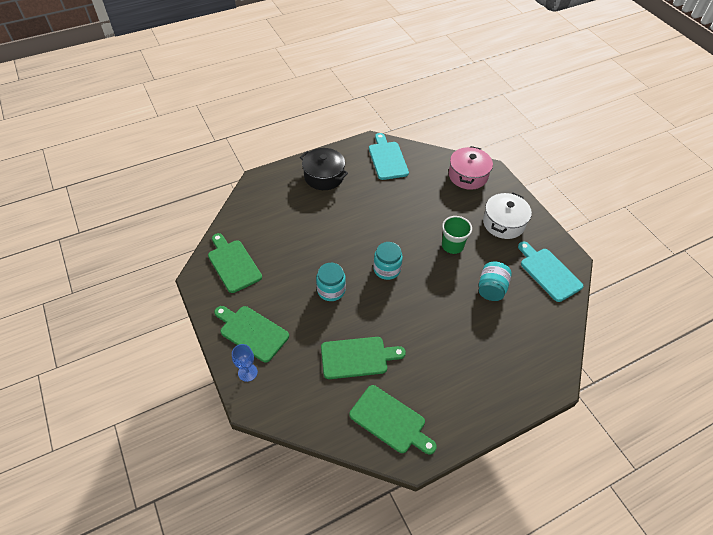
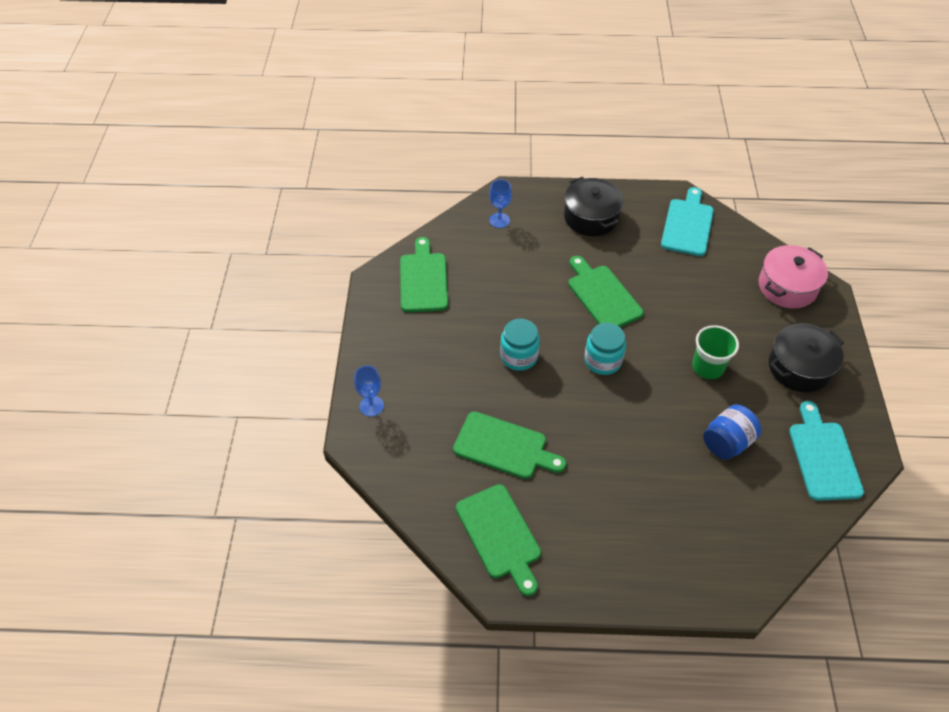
camera: 30 degrees right, 0 degrees up
(252, 332) = (401, 364): green cutting board -> green cutting board (602, 295)
(263, 201) = (499, 220): none -> blue goblet
(491, 289) = (727, 442): turquoise jar -> blue jar
(503, 223) = (799, 367): white pot -> black pot

